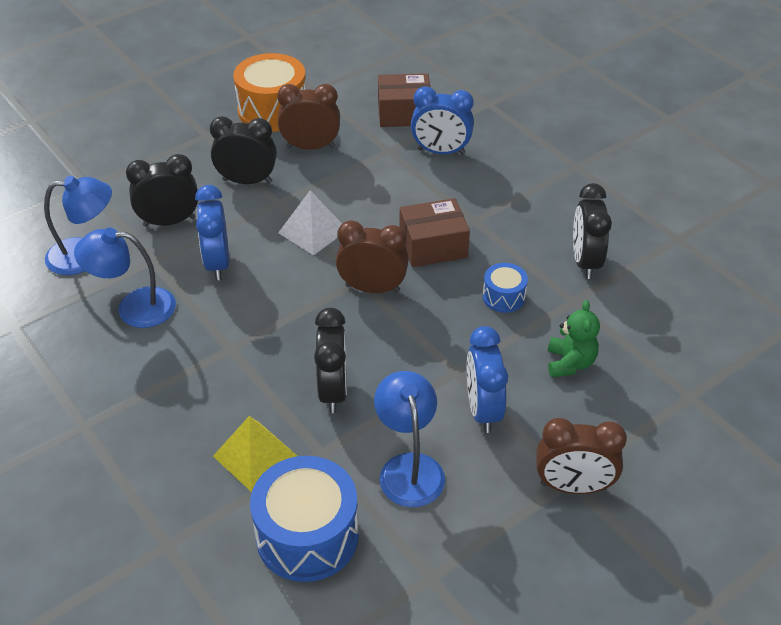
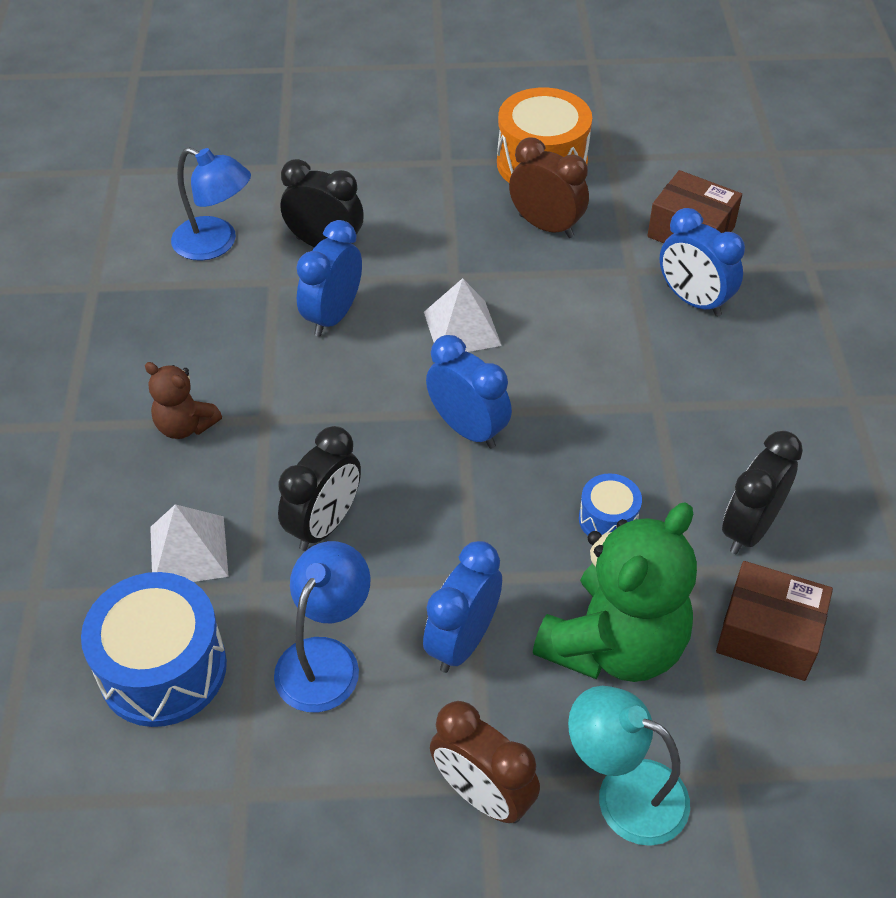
camera: 35 degrees right, 5 degrees up
(134, 307) = (213, 324): blue lamp -> none
(176, 381) = (185, 426): none -> brown teddy bear
(247, 181) = (443, 235): black clock -> none
(255, 456) = (188, 551): yellow pyramid -> white pyramid
(372, 288) = (468, 429): brown clock -> blue clock
(433, 246) = (580, 413): brown box -> brown box (768, 635)
(570, 363) = (614, 644): green teddy bear -> green teddy bear, size x2.00
(647, 437) = (624, 792): none -> turquoise lamp

